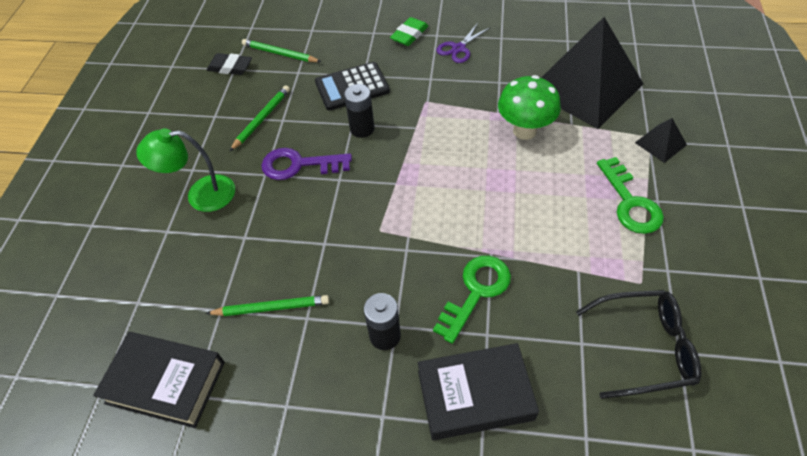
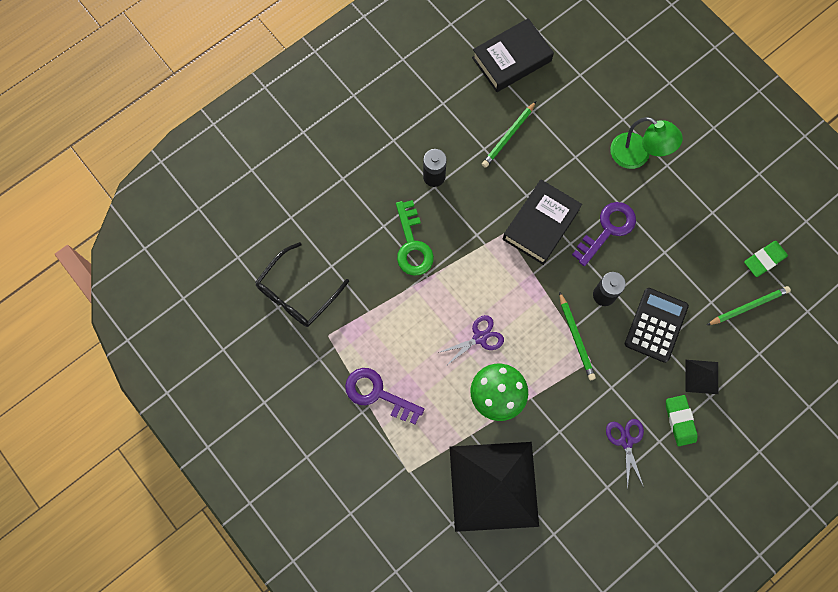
camera: 130 degrees right, 20 degrees up
(201, 194) = (637, 156): green lamp -> green lamp turned 90 degrees clockwise
(230, 67) = (764, 260): black eraser -> green eraser
(262, 119) = (679, 240): green pencil -> green pencil (576, 338)
(475, 395) = (360, 189): black book -> black book (540, 224)
(494, 175) = (480, 337): none -> purple scissors
(630, 202) = (377, 394): green key -> purple key
(660, 143) = (396, 471): black pyramid -> black pyramid (701, 376)

